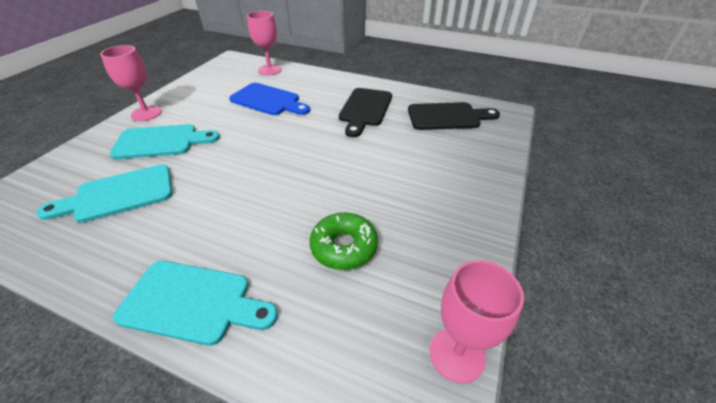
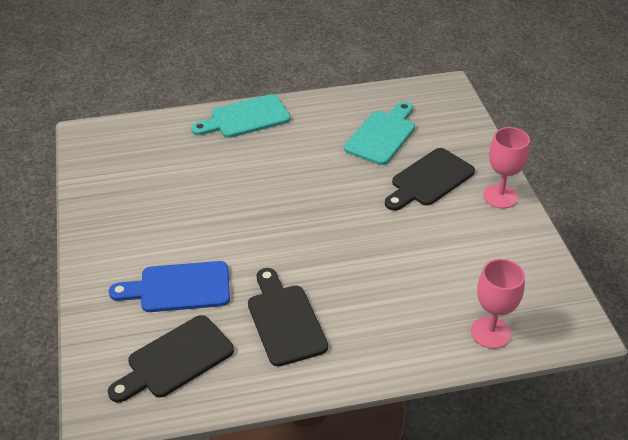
camera: 145 degrees right, 0 degrees up
(161, 142) = (429, 180): turquoise cutting board -> black cutting board
(268, 100) = (411, 276): blue cutting board -> blue cutting board (179, 288)
(344, 247) = (184, 178): green donut -> none
(457, 354) = (83, 160): pink goblet -> none

